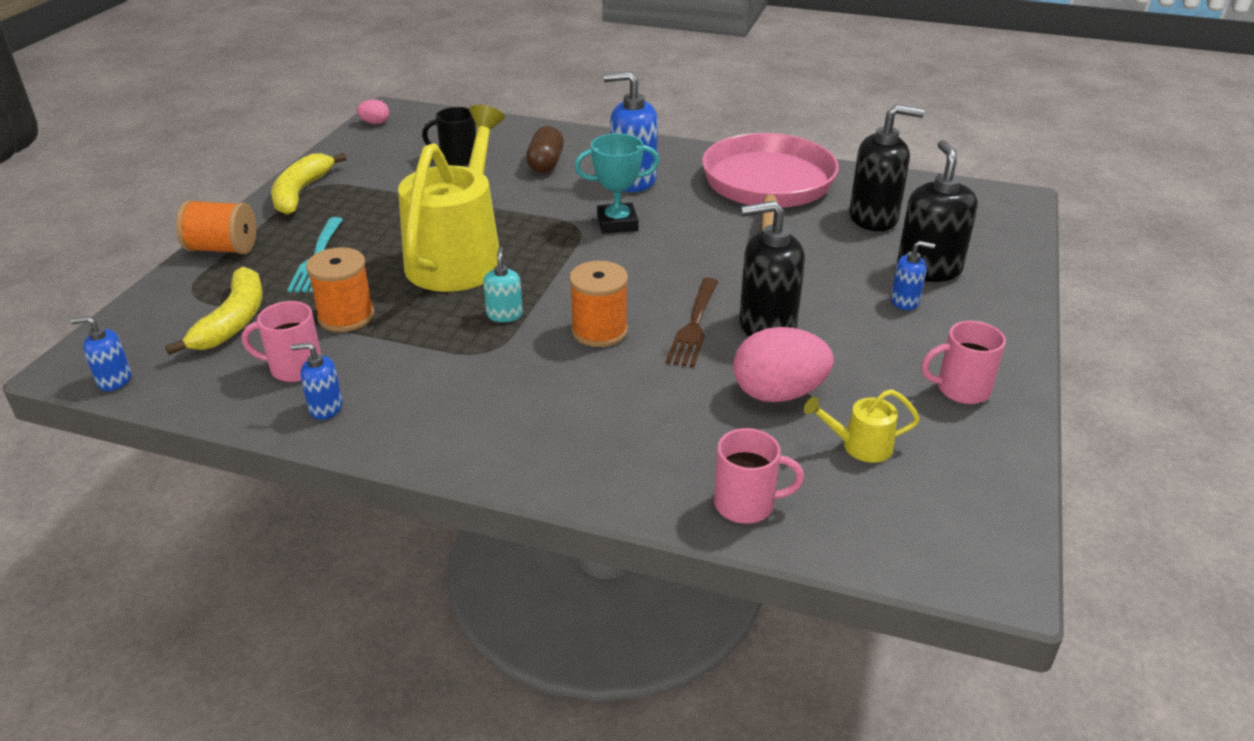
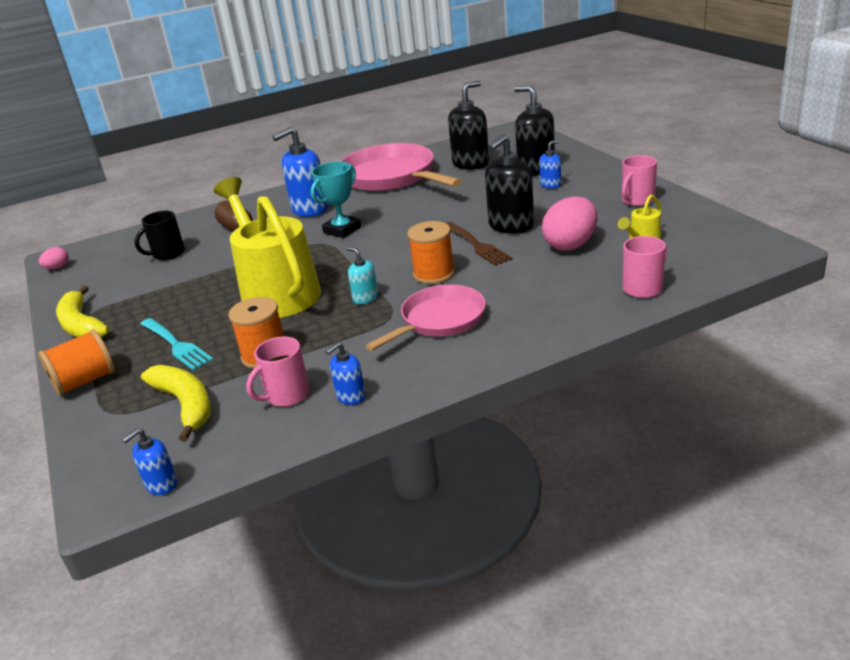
camera: 40 degrees left, 5 degrees down
(512, 386) = (439, 320): none -> pink pan

